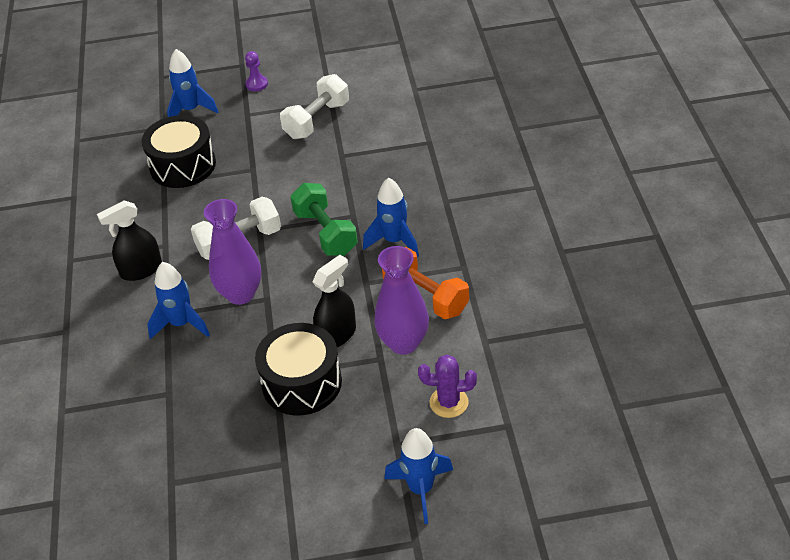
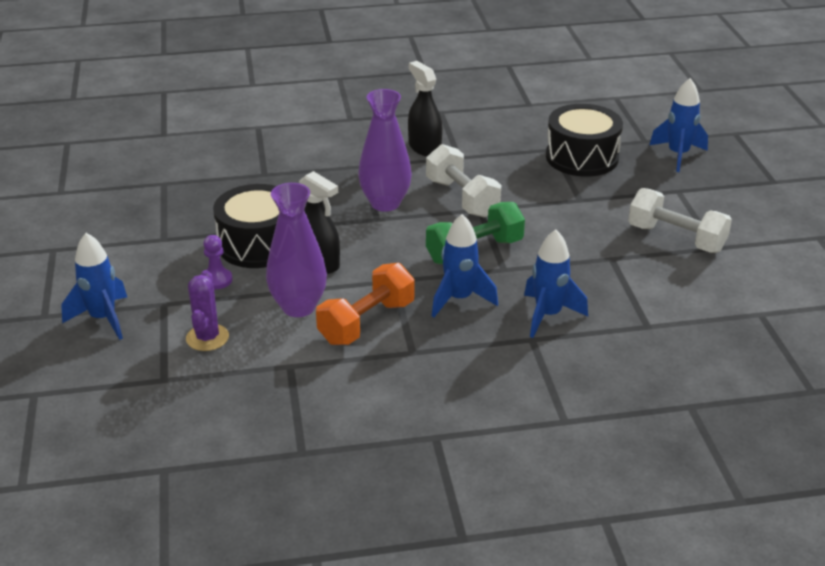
camera: 85 degrees right, 10 degrees down
(181, 324) = (349, 174): blue rocket -> blue rocket (548, 315)
(257, 84) = (737, 193): purple pawn -> purple pawn (217, 280)

